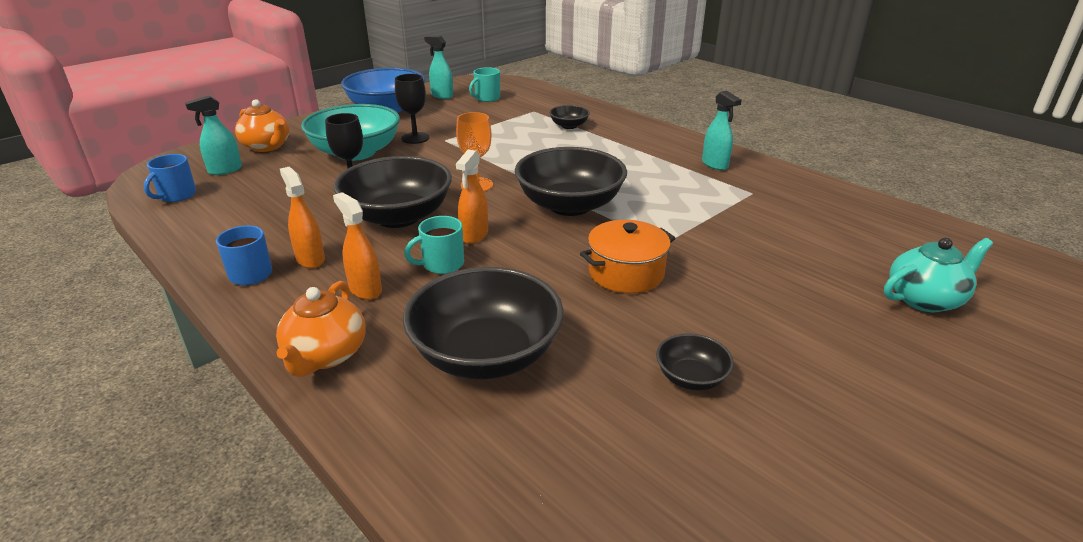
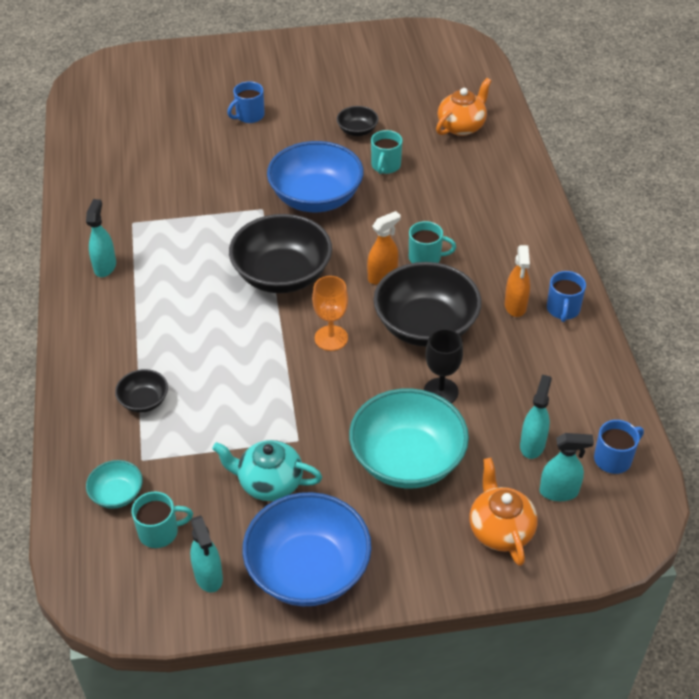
camera: 145 degrees left, 15 degrees up
(255, 183) = (532, 445): none -> turquoise spray bottle
(326, 355) = (533, 220): orange teapot -> orange teapot (461, 126)
(365, 289) = (489, 259): orange spray bottle -> none
(415, 138) = (325, 461): black goblet -> none
(486, 354) = (446, 184): black bowl -> none
(528, 100) = (117, 494): none -> turquoise bowl
(592, 343) = (385, 166): none -> turquoise mug
(626, 273) = (316, 198): orange pot -> blue bowl
(849, 331) = (249, 116): none -> blue mug
(925, 299) = (181, 111): turquoise teapot -> turquoise teapot (269, 483)

